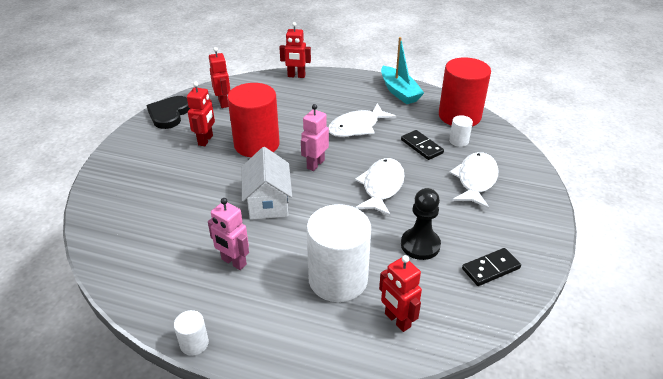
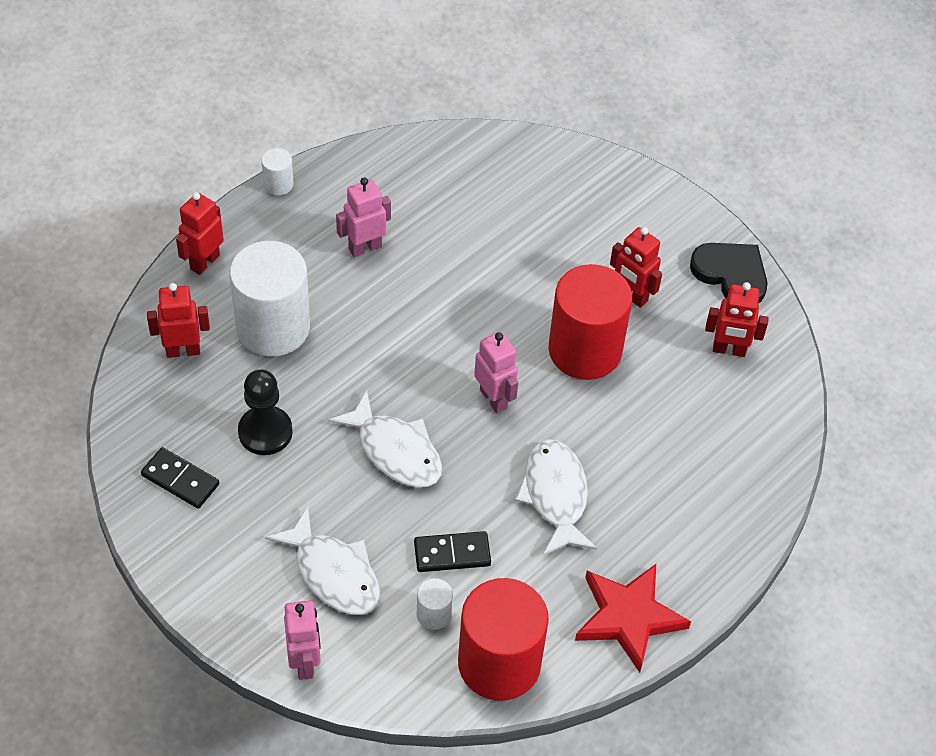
camera: 115 degrees right, 15 degrees up
(268, 202) = (447, 315): white house -> none
(296, 76) = (769, 485): red robot -> red robot (204, 262)
(399, 92) = (628, 617): turquoise boat -> red star
(490, 268) = (180, 480): black domino -> black domino turned 60 degrees counterclockwise
(530, 170) = (305, 662): none -> pink robot

